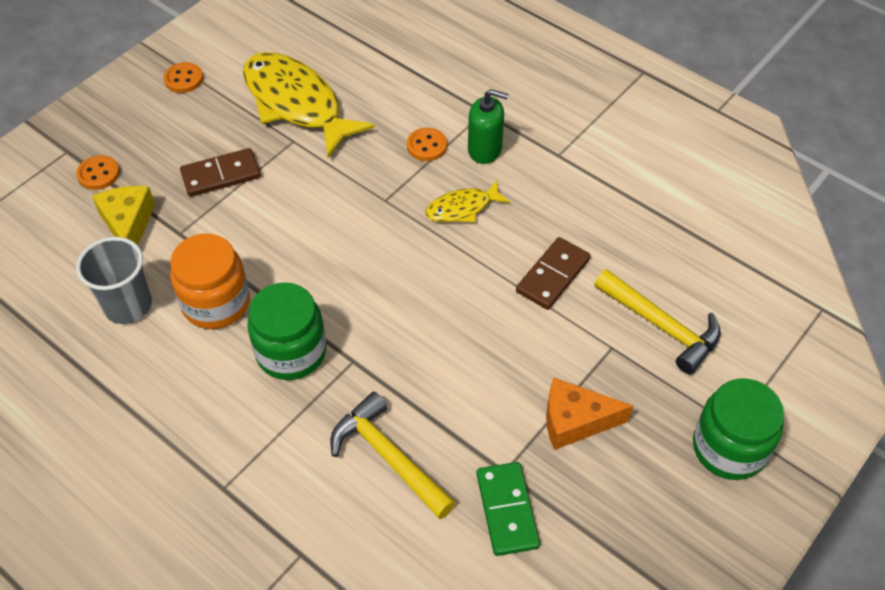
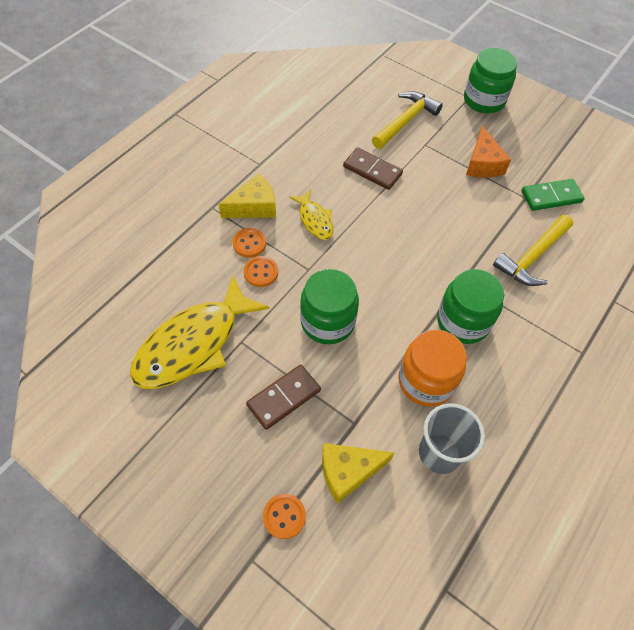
camera: 95 degrees left, 5 degrees up
(184, 79) = (149, 454): orange button -> orange button (261, 272)
(221, 175) = (283, 397): brown domino -> brown domino turned 75 degrees clockwise
(309, 215) = (327, 322): none -> green jar
(485, 149) = (254, 206): green soap dispenser -> yellow cheese

